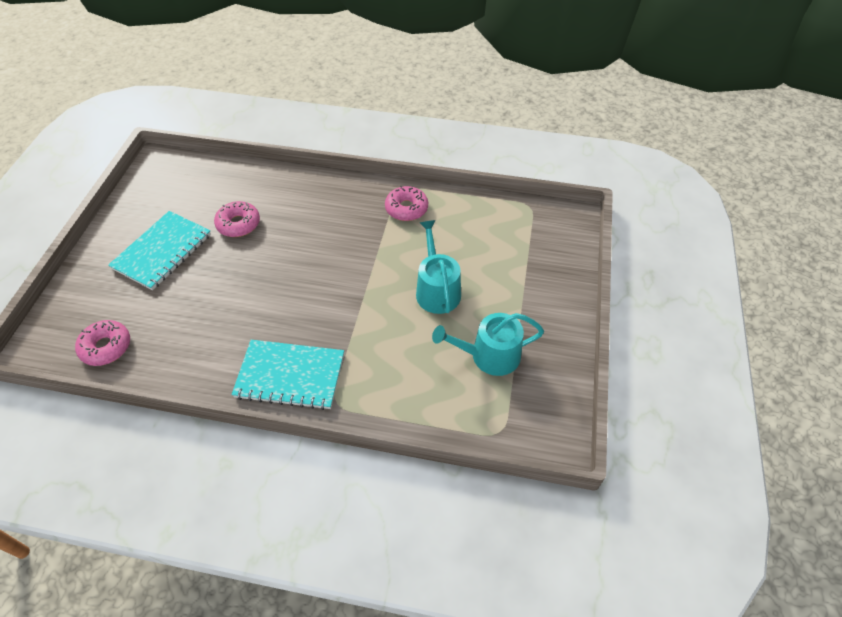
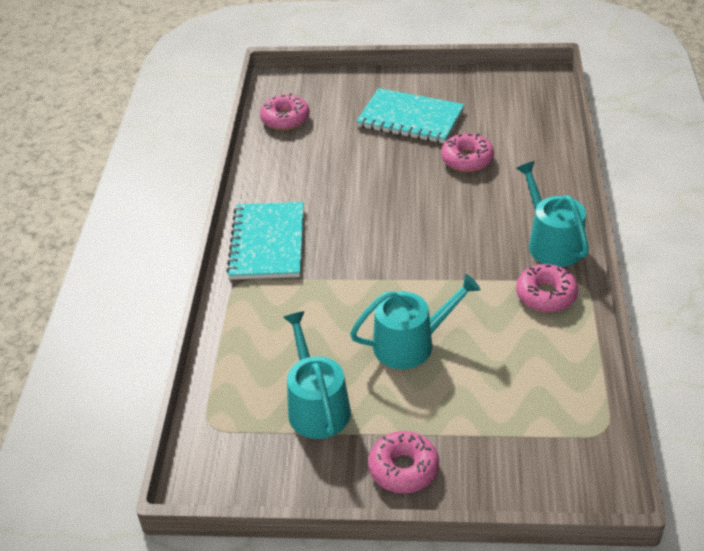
camera: 85 degrees right, 10 degrees down
(355, 195) = (551, 243): none -> turquoise watering can
(551, 310) = (403, 468): none -> pink donut

